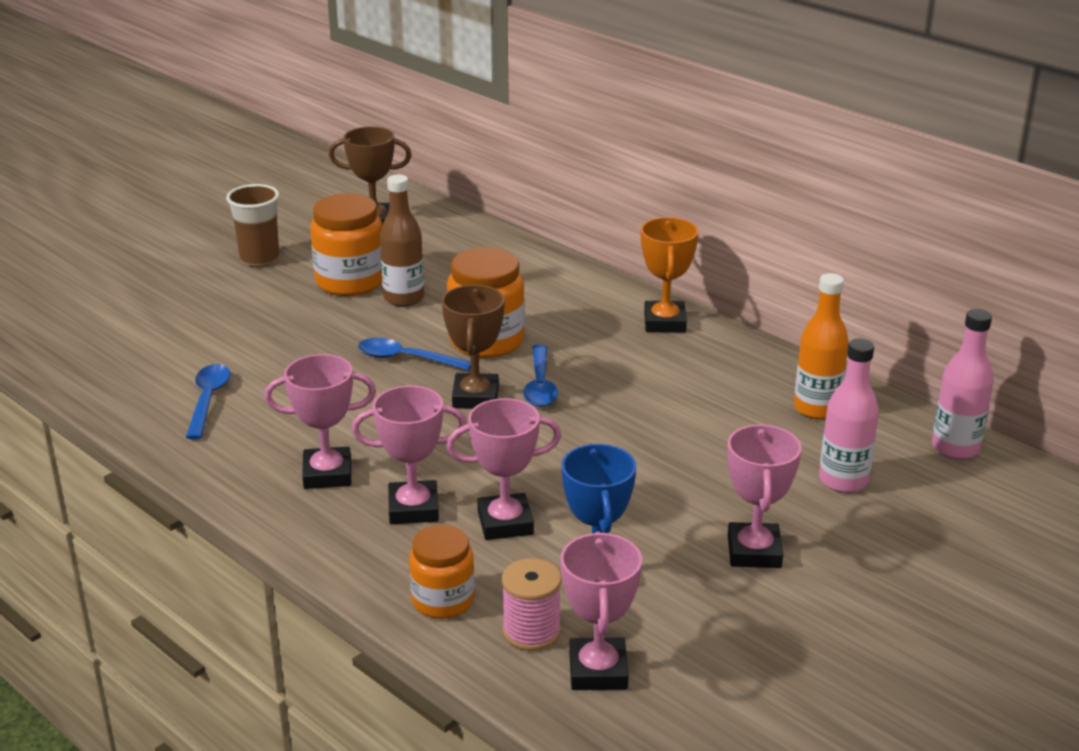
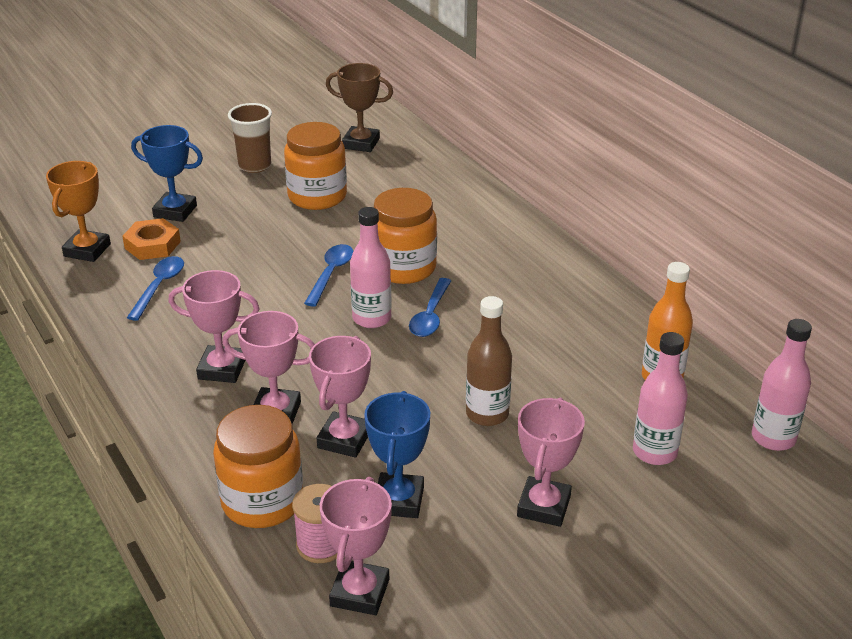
camera: 15 degrees right, 5 degrees up
(177, 357) = (152, 245): none -> orange nut
(187, 318) = (175, 211): none -> blue trophy
(404, 298) = (354, 218): brown bottle -> brown bottle (487, 414)
(406, 359) = (331, 274): blue spoon -> blue spoon turned 75 degrees clockwise
(443, 600) = (262, 501): orange jar -> orange jar, size x1.54
(475, 397) = (372, 318): brown trophy -> pink bottle
(505, 523) = (344, 439): pink trophy -> pink trophy turned 75 degrees counterclockwise
(664, 322) = (563, 273): orange trophy -> orange trophy (87, 250)

